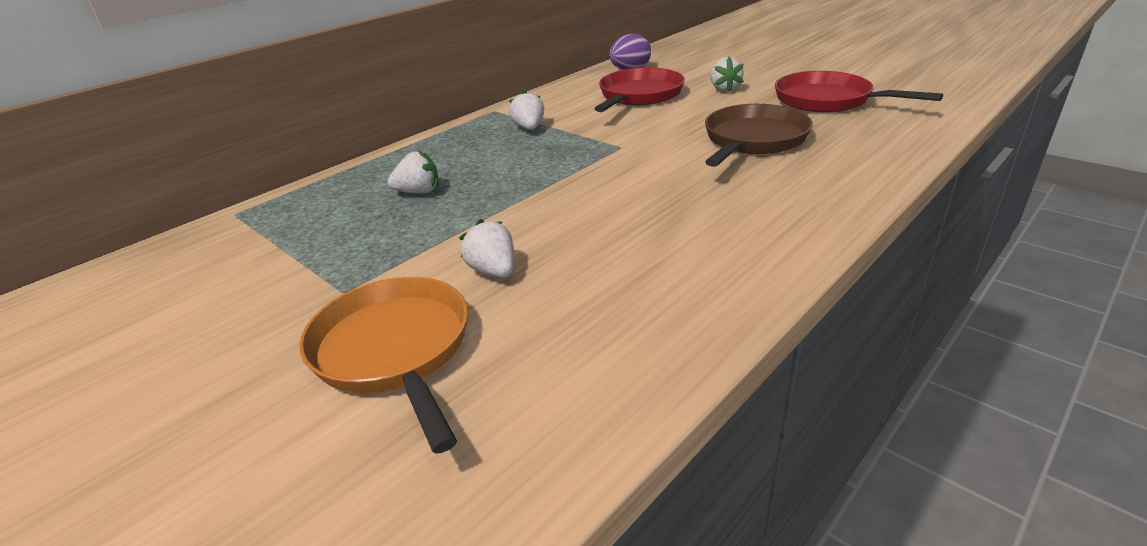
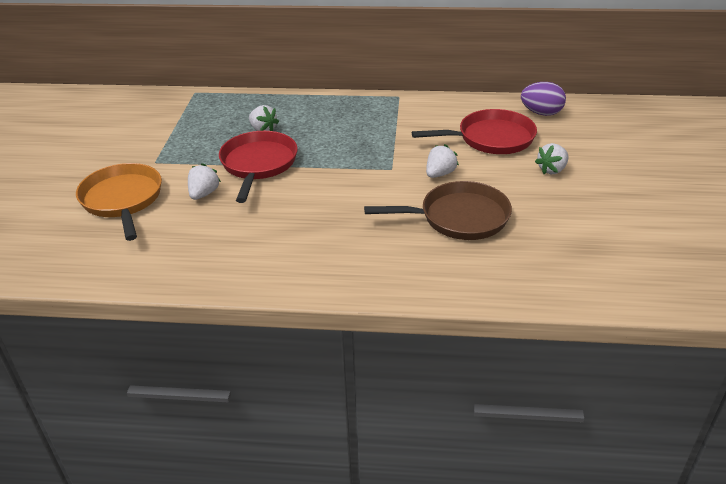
camera: 50 degrees right, 5 degrees up
(395, 350) = (123, 200): orange pan -> orange pan turned 45 degrees counterclockwise
(529, 128) = (384, 122): white strawberry -> white strawberry (440, 174)
(828, 100) = (584, 227): red pan -> red pan (258, 164)

